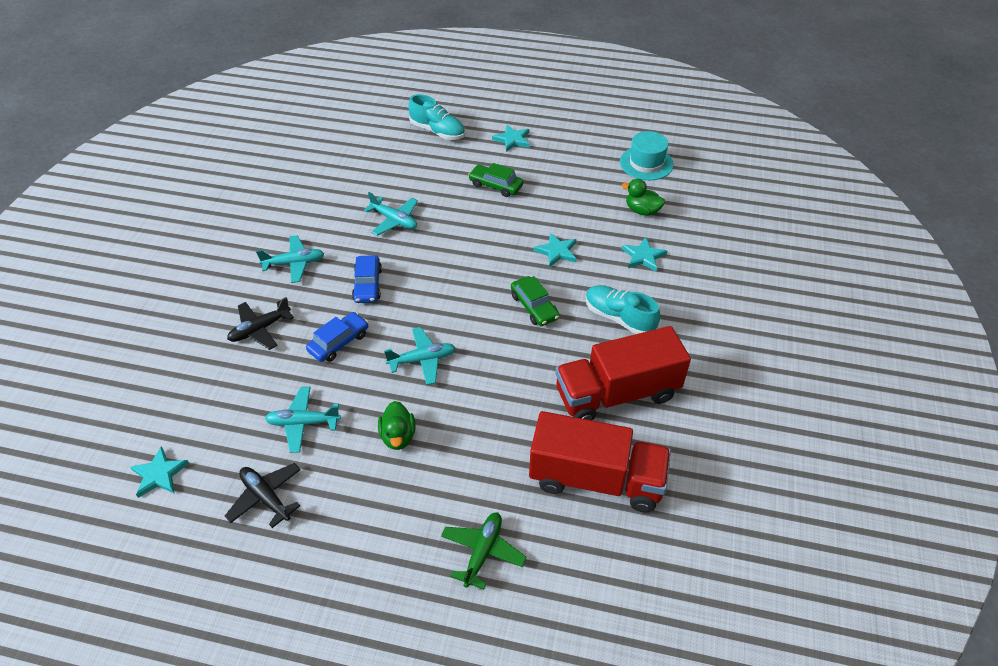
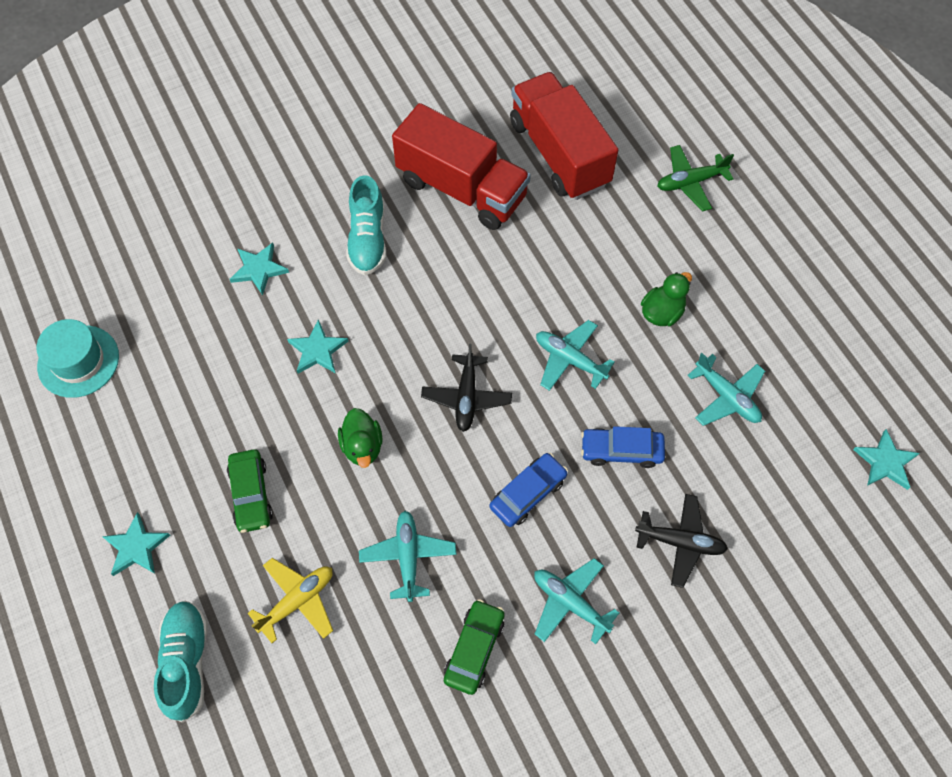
camera: 130 degrees left, 15 degrees up
(266, 497) = (810, 359): black plane -> black plane (466, 397)
(421, 174) = (297, 601): none -> yellow plane
(534, 307) = (416, 316): green car -> green car (474, 649)
(642, 211) = (179, 313): green duck -> green duck (362, 446)

